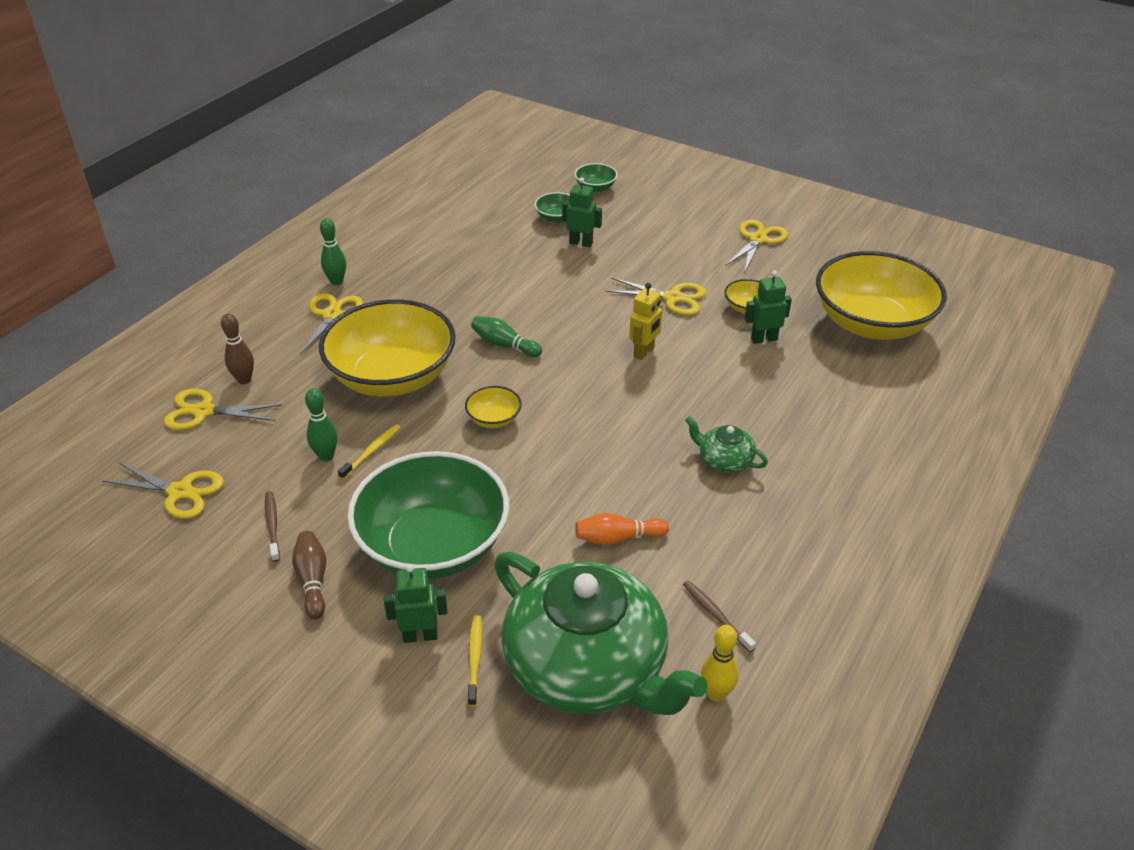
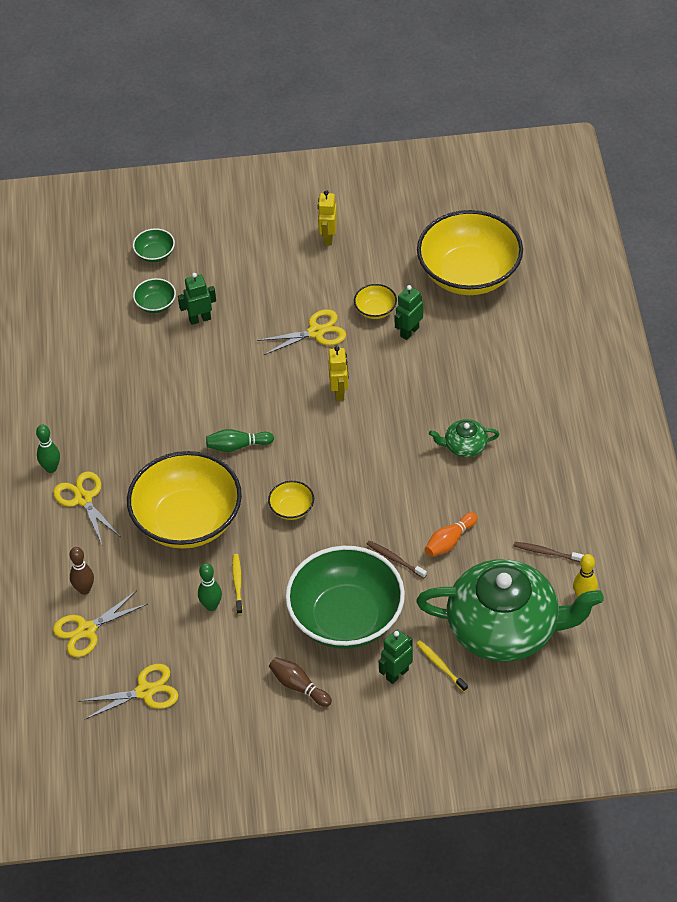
camera: 35 degrees left, 10 degrees up
(272, 525) = (232, 671): brown toothbrush -> brown toothbrush (395, 559)
(758, 239) = (328, 238): yellow scissors -> yellow robot

